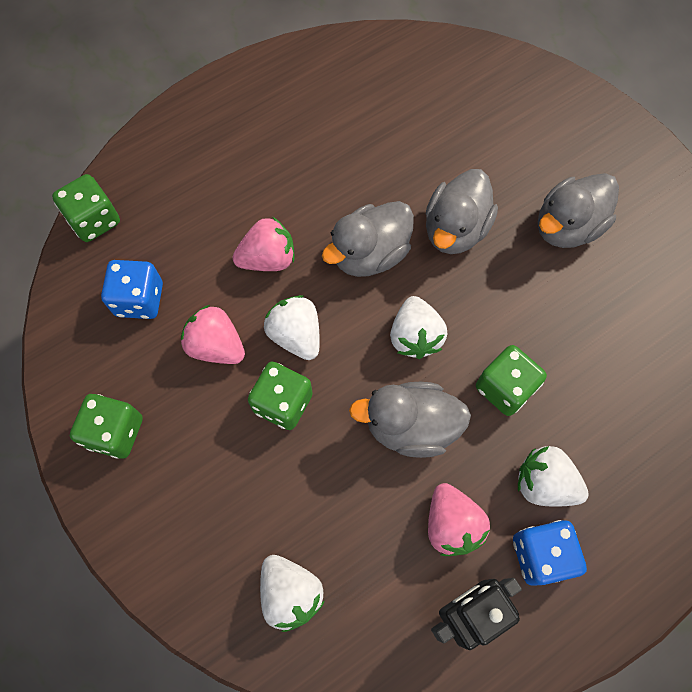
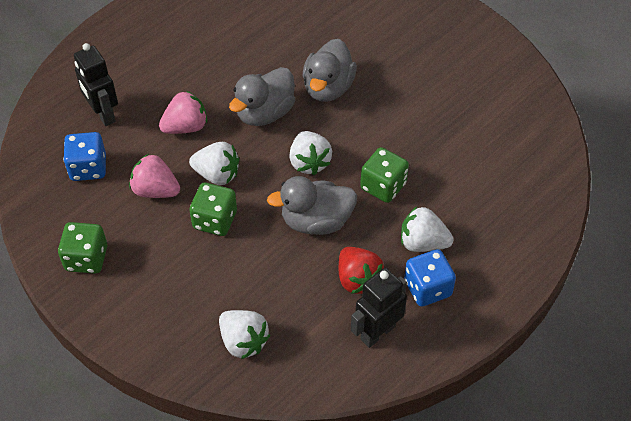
camera: 10 degrees left, 15 degrees down
(94, 220) = (41, 119): green dice -> none
(170, 224) = (103, 114): none -> black robot
(296, 335) = (217, 175): white strawberry -> white strawberry turned 150 degrees clockwise
(451, 524) = (358, 279): pink strawberry -> red strawberry
(567, 227) = (413, 75): grey duck -> none

